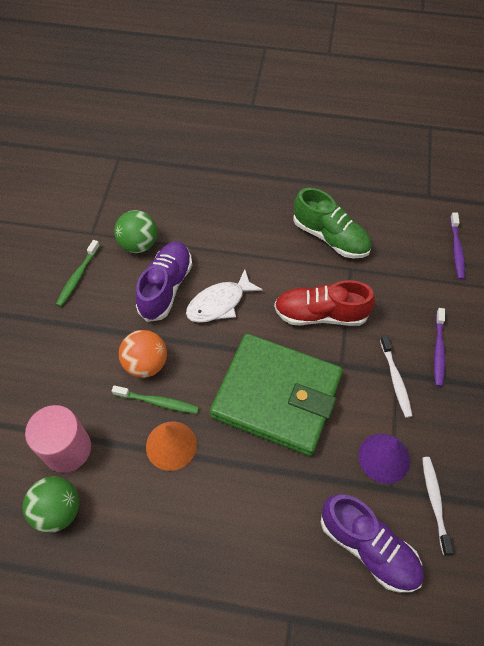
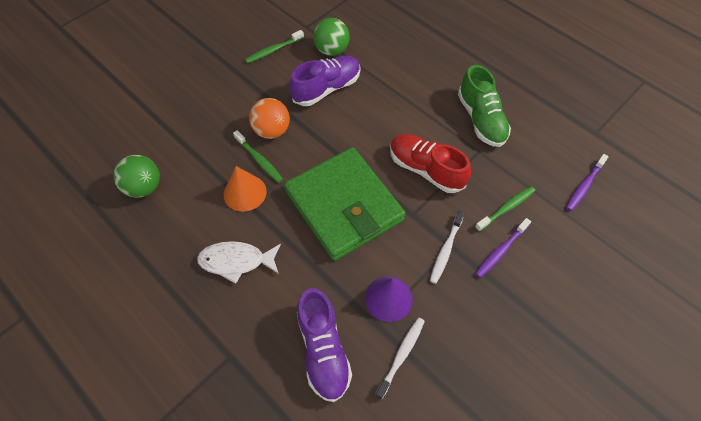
camera: 35 degrees right, 0 degrees up
(67, 449) = (179, 154): pink cylinder -> none
(219, 303) = (356, 120): white fish -> white fish (236, 261)
(413, 308) = (506, 208): none -> green toothbrush

